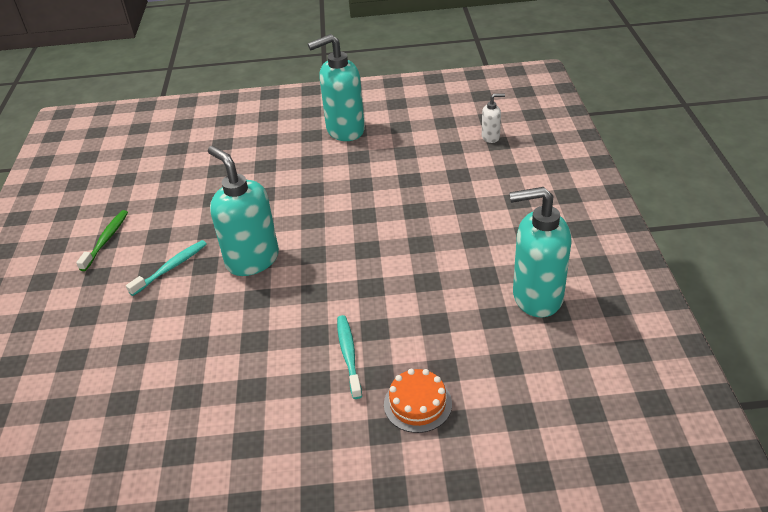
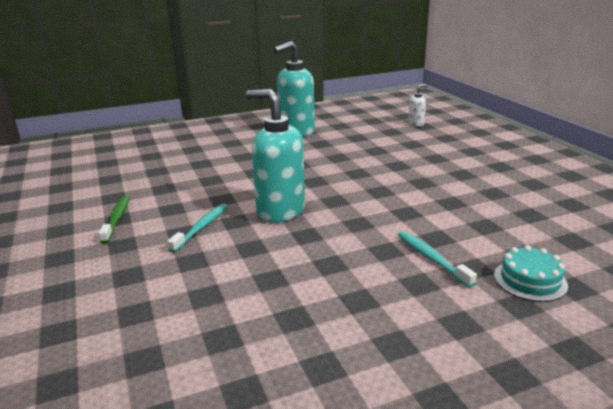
camera: 20 degrees left, 15 degrees down
(417, 404) = (530, 280): orange cake -> turquoise cake
(536, 297) = (549, 198): turquoise soap dispenser -> none

